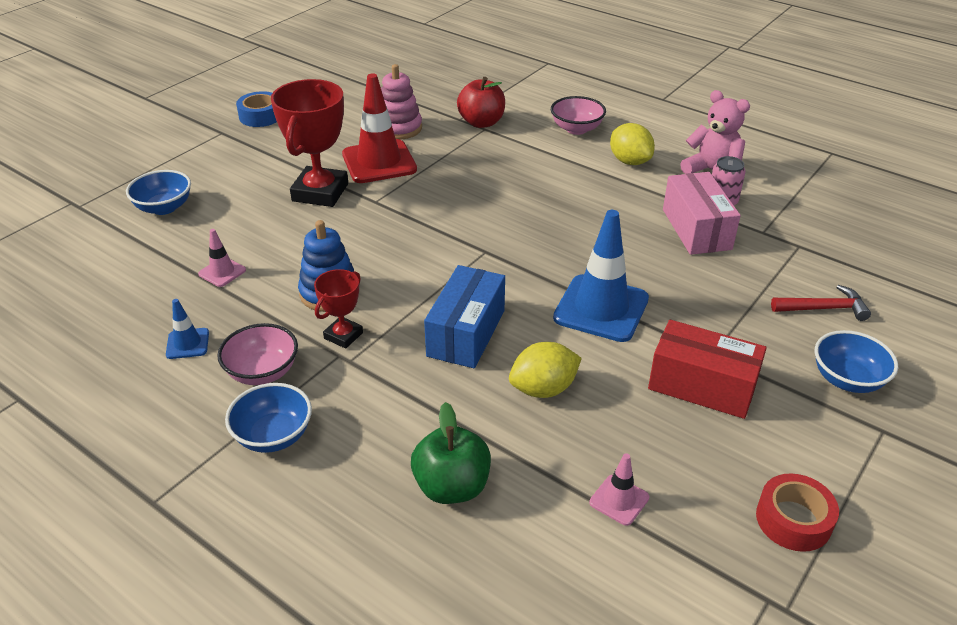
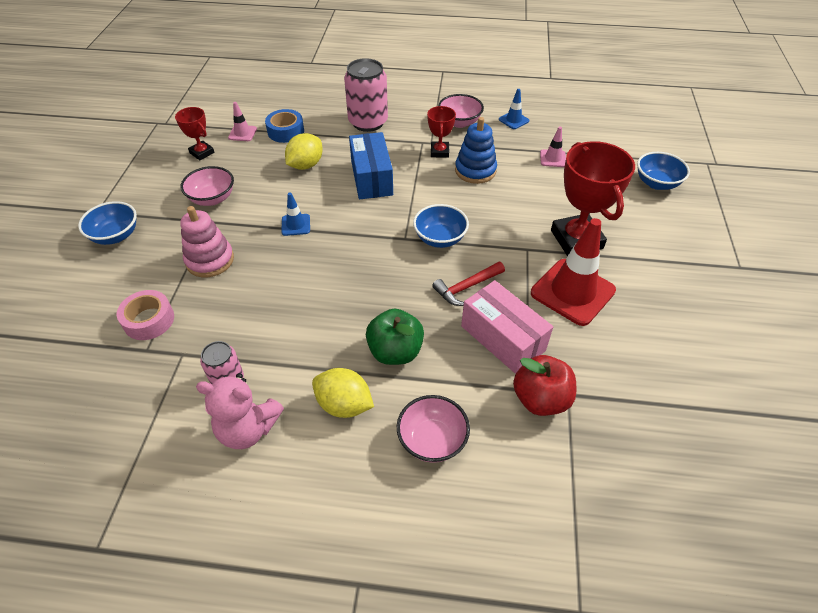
camera: 150 degrees right, 10 degrees up
(261, 116) = (745, 303): blue tape -> blue tape (286, 131)
(273, 436) = (422, 103): blue bowl -> blue bowl (440, 238)
(394, 432) = (368, 122): none -> pink can
(399, 128) = (608, 347): pink stacking toy -> pink stacking toy (210, 260)
(452, 487) = (324, 113): green apple -> green apple (395, 351)
(601, 308) = (296, 225): blue traffic cone -> blue traffic cone, size x0.47
(696, 229) = (245, 331): pink box -> pink box (502, 338)
(702, 386) = (212, 198): red box -> pink bowl
(703, 483) = (202, 153): none -> red trophy
(793, 520) = (154, 153): red tape -> none
(797, 269) = (149, 320): none -> pink tape
(824, 308) = (128, 287): red hammer -> red hammer (466, 287)

